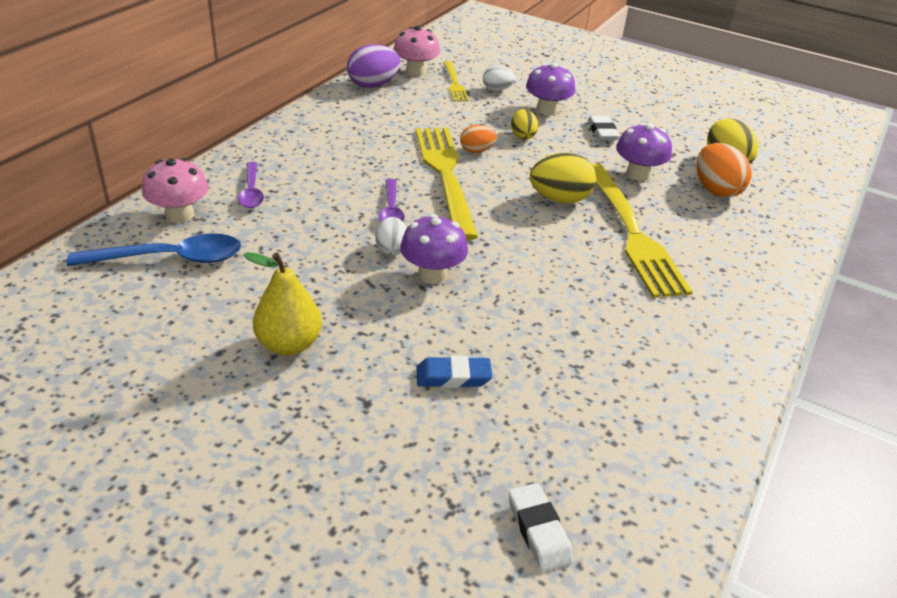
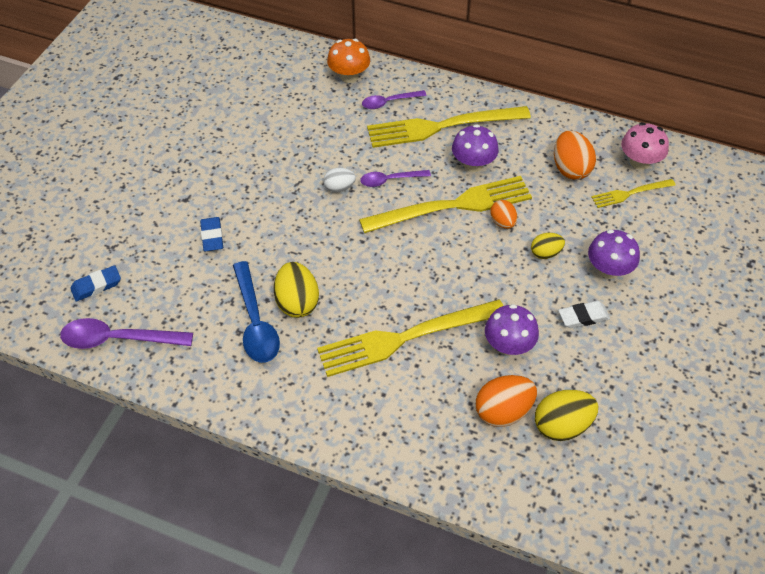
camera: 85 degrees right, 15 degrees up
(170, 259) = (301, 85): blue spoon -> blue spoon (255, 322)
(180, 215) = (349, 76): pink mushroom -> orange mushroom
(289, 344) = (230, 156): yellow pear -> none
(316, 163) = (440, 127): none -> yellow fork
(373, 85) = (593, 137): purple egg -> none
(412, 103) = (570, 168): none -> orange egg
(432, 274) = (315, 214): purple mushroom -> purple mushroom (473, 164)
(497, 89) = (634, 227): white egg -> none
(538, 530) = (96, 286): white eraser -> blue eraser
(559, 199) = (442, 285): yellow egg -> yellow egg (297, 302)
(650, 501) = (118, 339): none -> purple spoon

